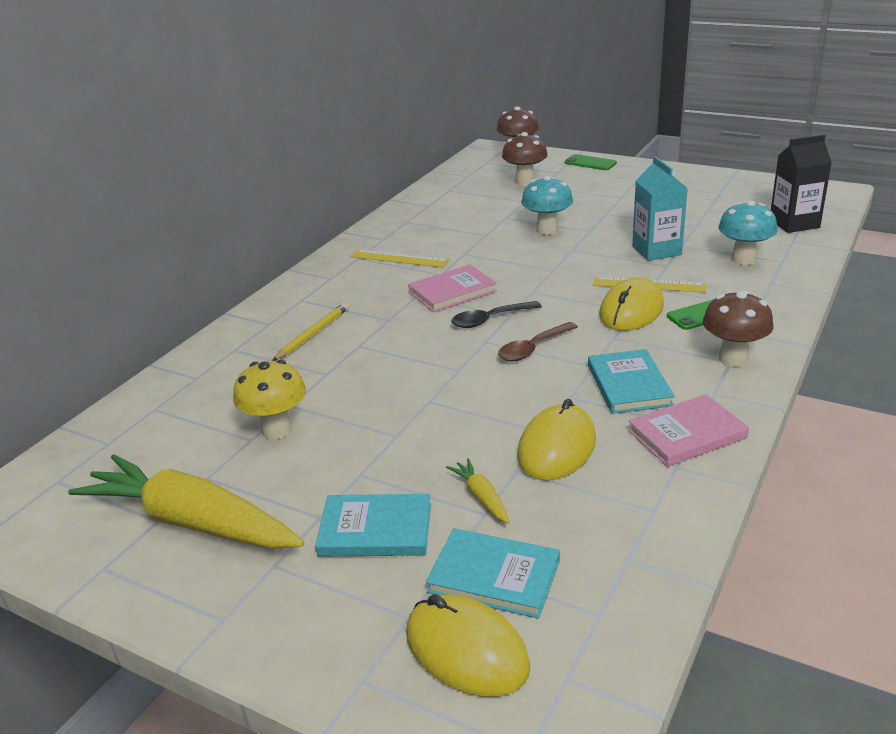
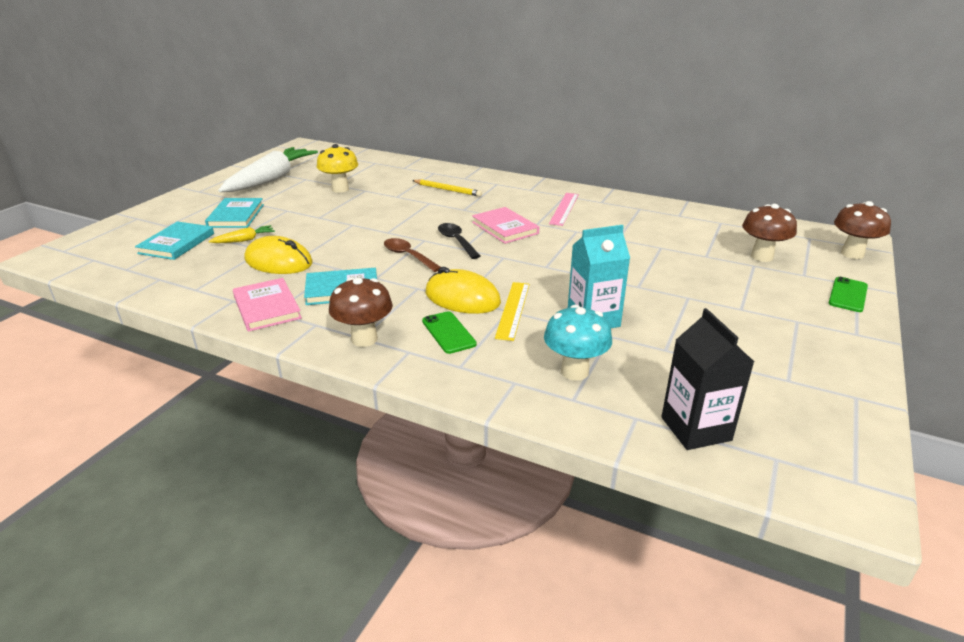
camera: 85 degrees right, 0 degrees up
(192, 522) = (271, 179): yellow carrot -> white carrot
(399, 258) = (564, 208): yellow ruler -> pink ruler
(466, 650) = (133, 238): yellow mouse -> none
(547, 230) = (634, 265): turquoise mushroom -> none

